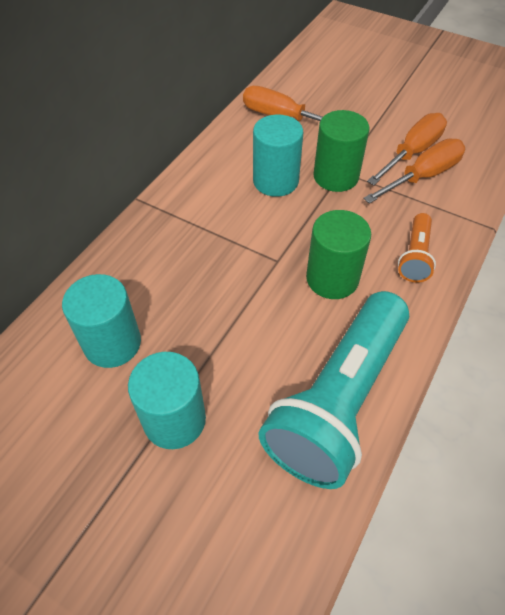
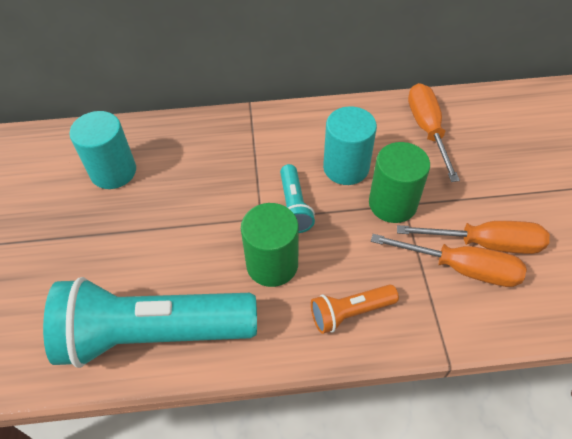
camera: 55 degrees right, 0 degrees up
(174, 420) = (75, 242): turquoise cylinder -> none
(285, 233) = (294, 206): none -> turquoise flashlight

